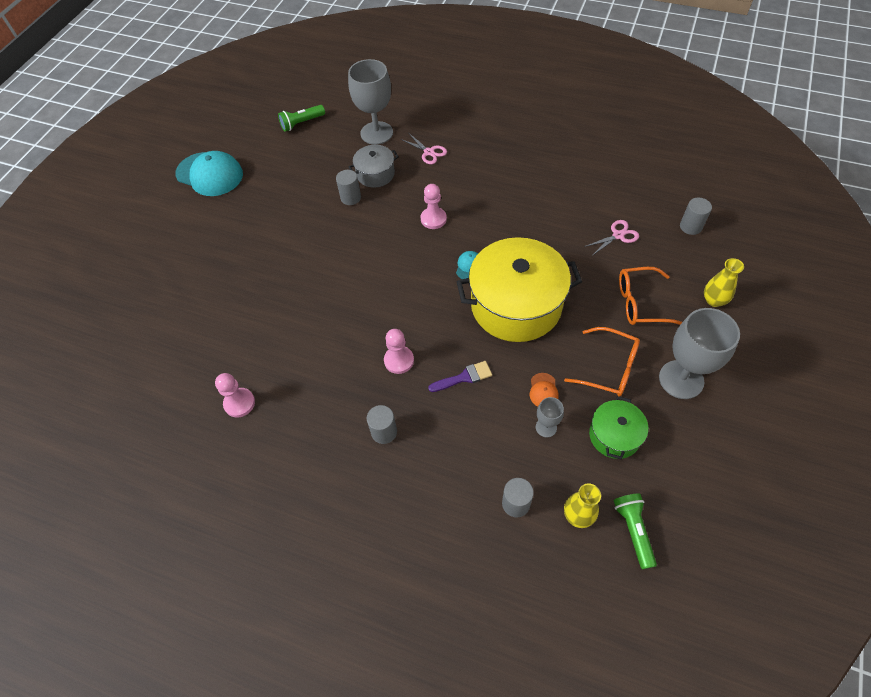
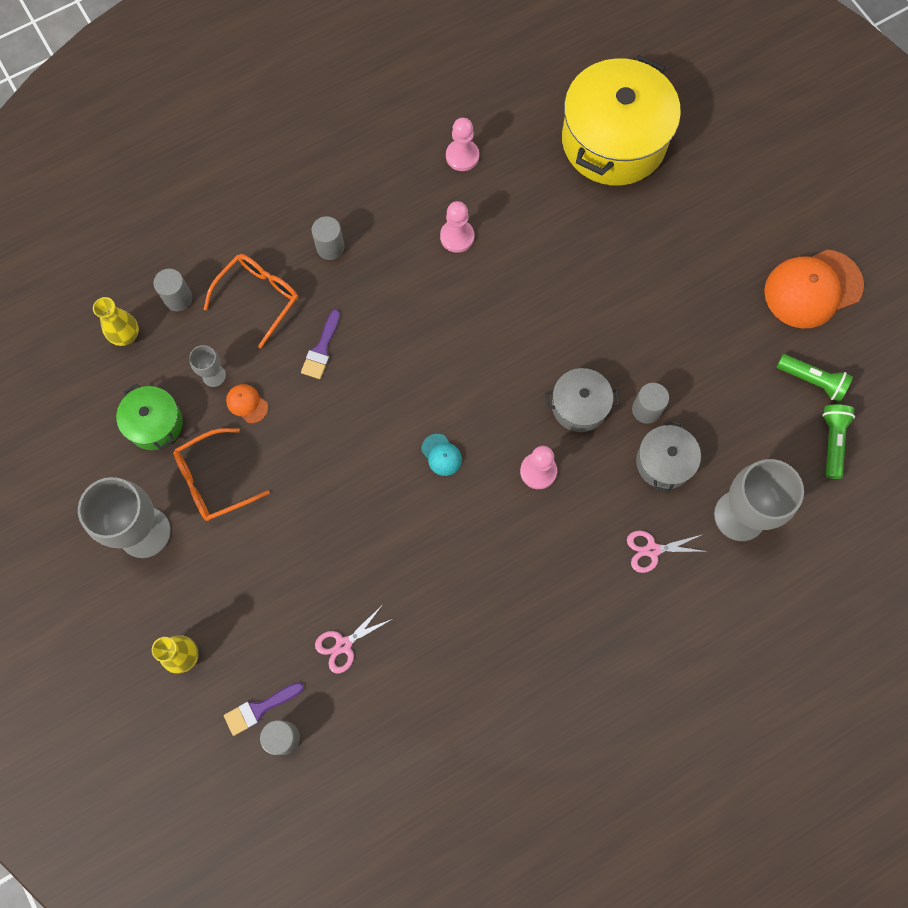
camera: 125 degrees right, 15 degrees up
(210, 174) = (812, 289): turquoise cap -> orange cap
(376, 226) = (579, 406): none -> grey pot
(399, 360) = (389, 308): pink pawn -> pink pawn (457, 237)
(516, 305) = (354, 459): yellow pot -> yellow pot (613, 141)
(618, 235) = (344, 645): pink scissors -> pink scissors turned 45 degrees clockwise
(633, 530) = (77, 364): green flashlight -> green flashlight (812, 381)
(640, 303) = (248, 580): orange glasses -> orange glasses (259, 297)
(692, 246) = (259, 709): none -> purple brush

